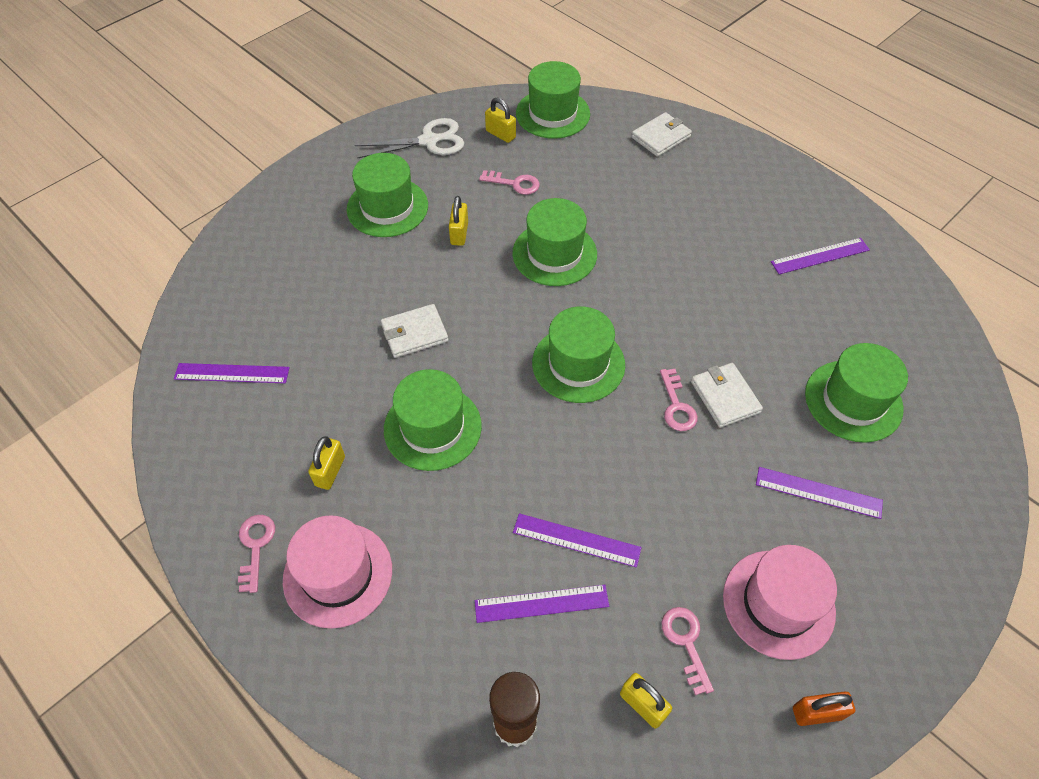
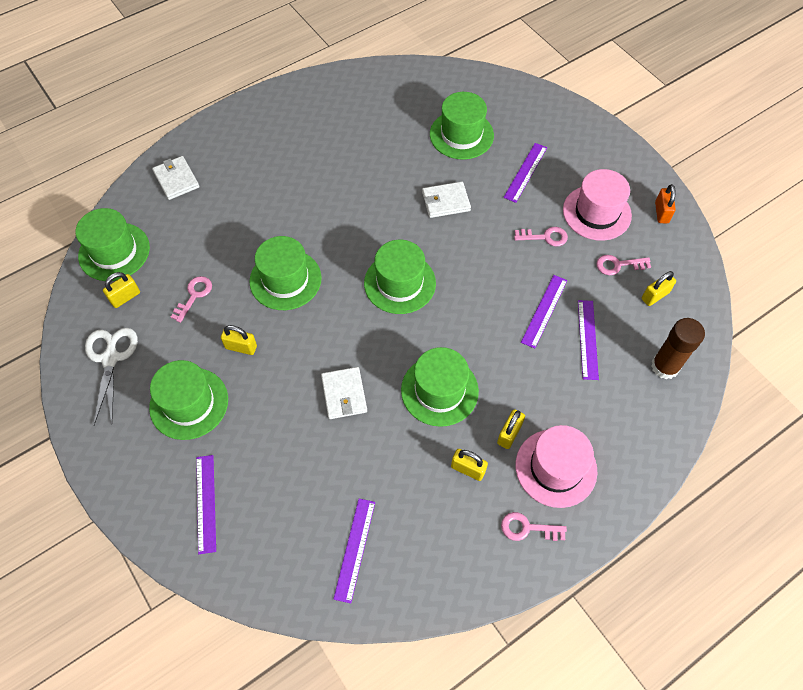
camera: 80 degrees left, 5 degrees up
(381, 513) = (509, 434): none -> yellow padlock
(677, 406) = (448, 230): pink key -> pink key (545, 237)
(820, 256) = (335, 115): purple ruler -> purple ruler (205, 503)

